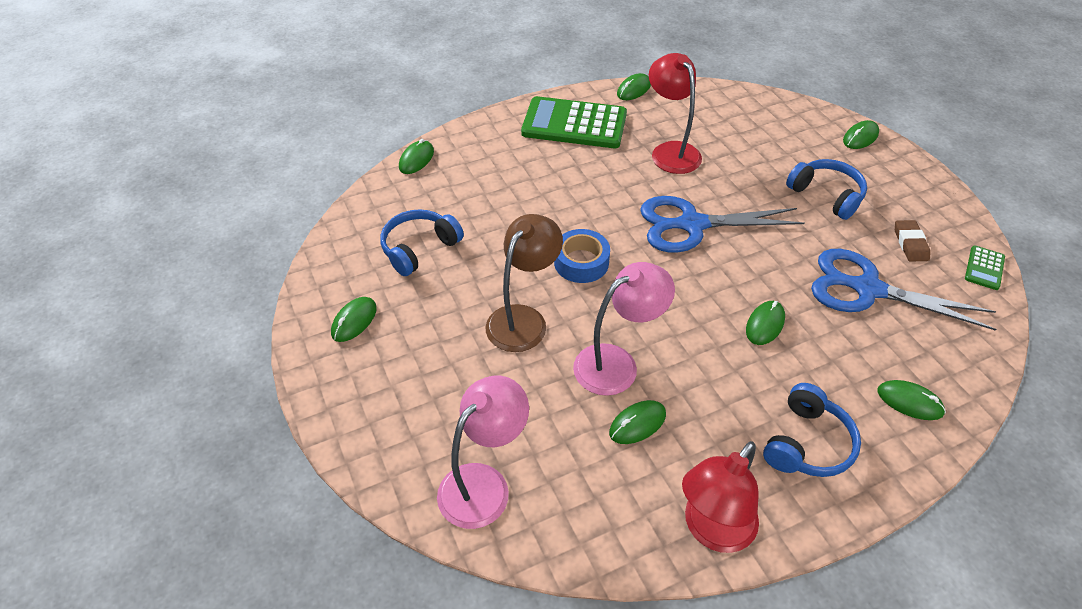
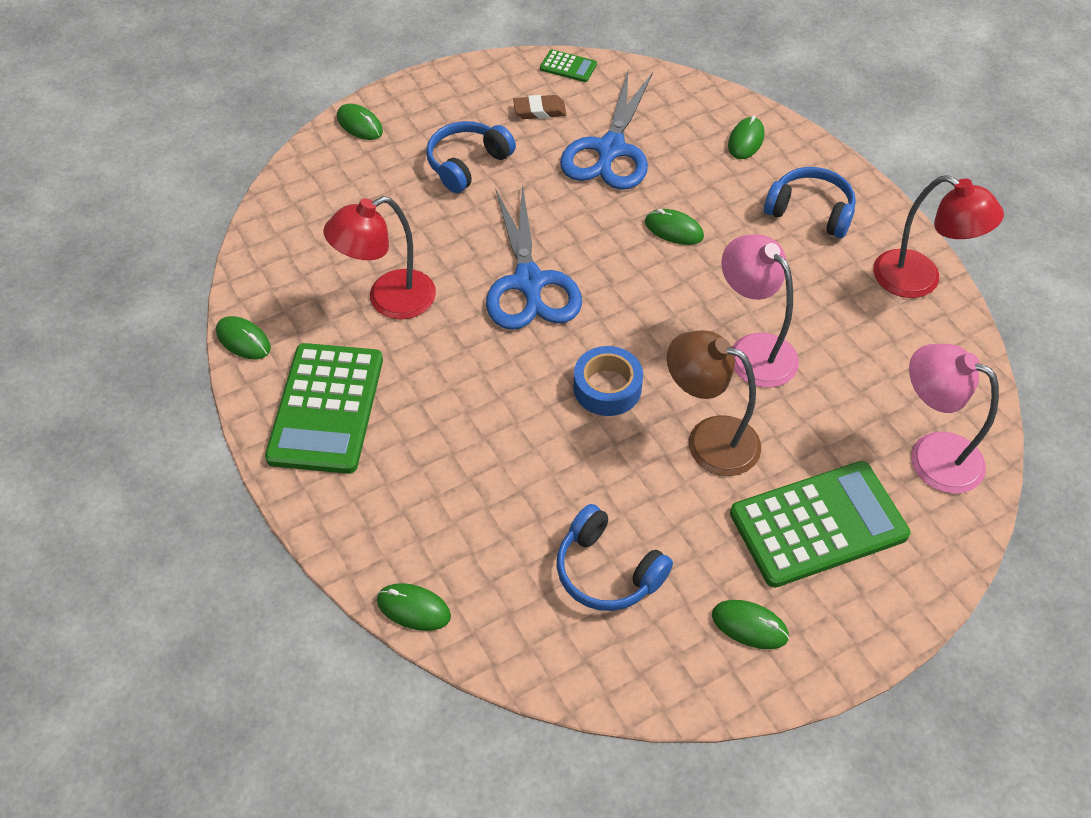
camera: 95 degrees left, 5 degrees up
(429, 379) = (818, 524): none -> green calculator
(637, 424) = (824, 332): green mouse -> none

